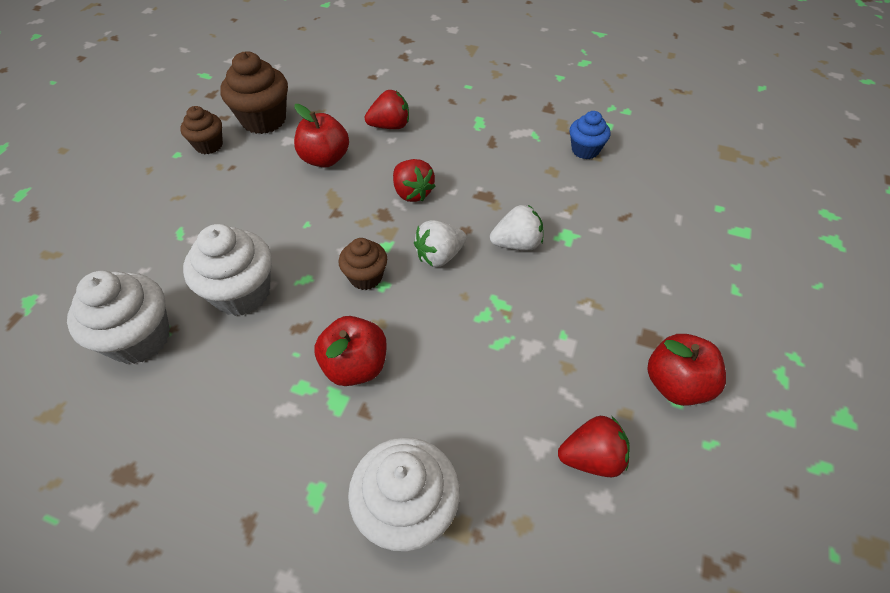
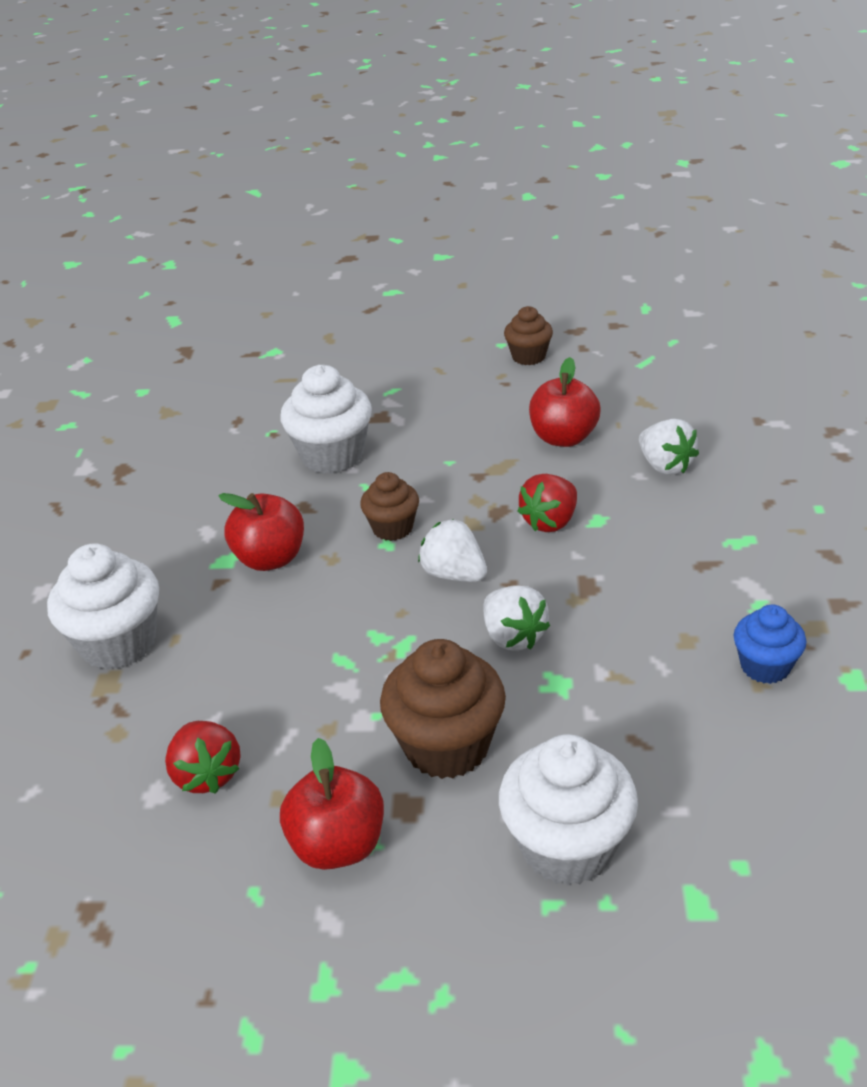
camera: 75 degrees right, 15 degrees down
(139, 338) = (256, 421): white cupcake -> white cupcake (567, 846)
(264, 120) = (599, 373): brown cupcake -> brown cupcake (447, 746)
(390, 126) = (665, 466): red strawberry -> white strawberry

